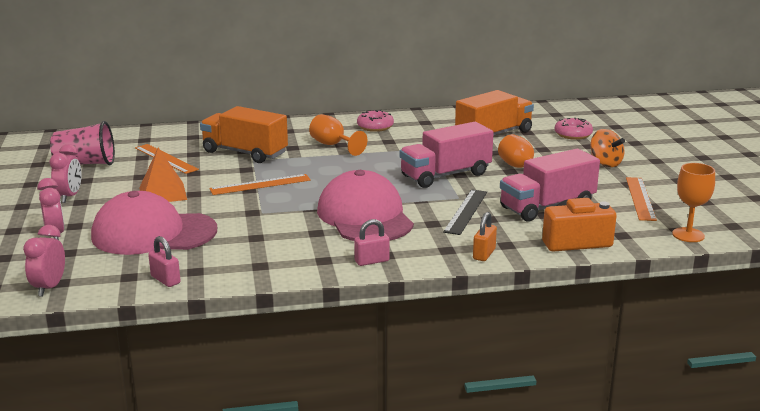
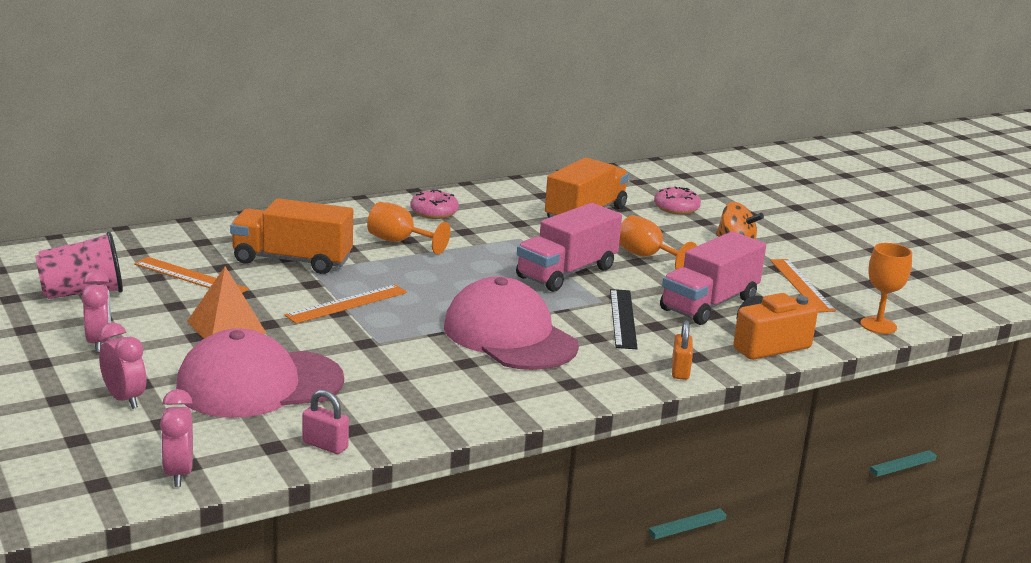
camera: 20 degrees left, 0 degrees up
(372, 261) = (559, 393): pink padlock -> none

